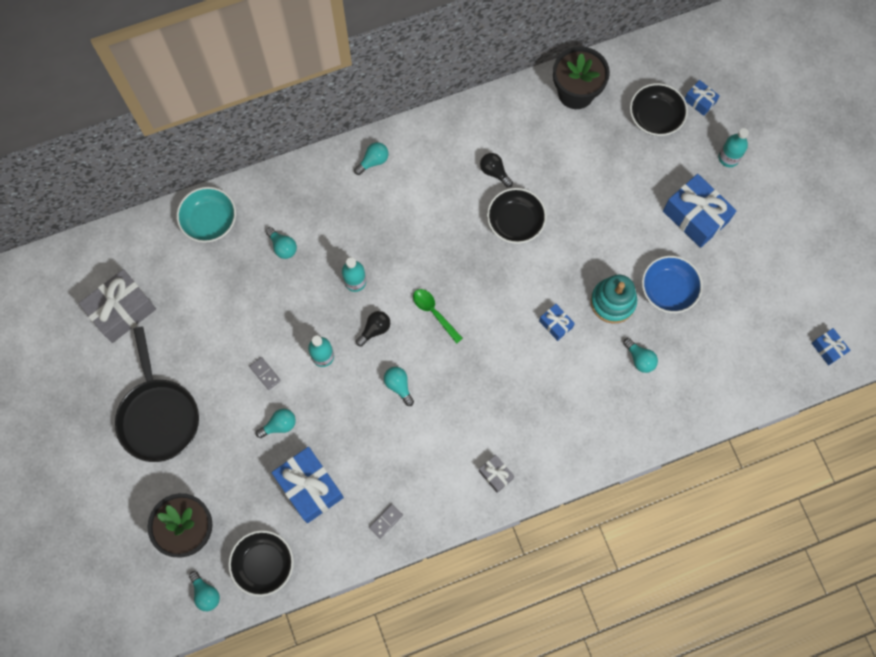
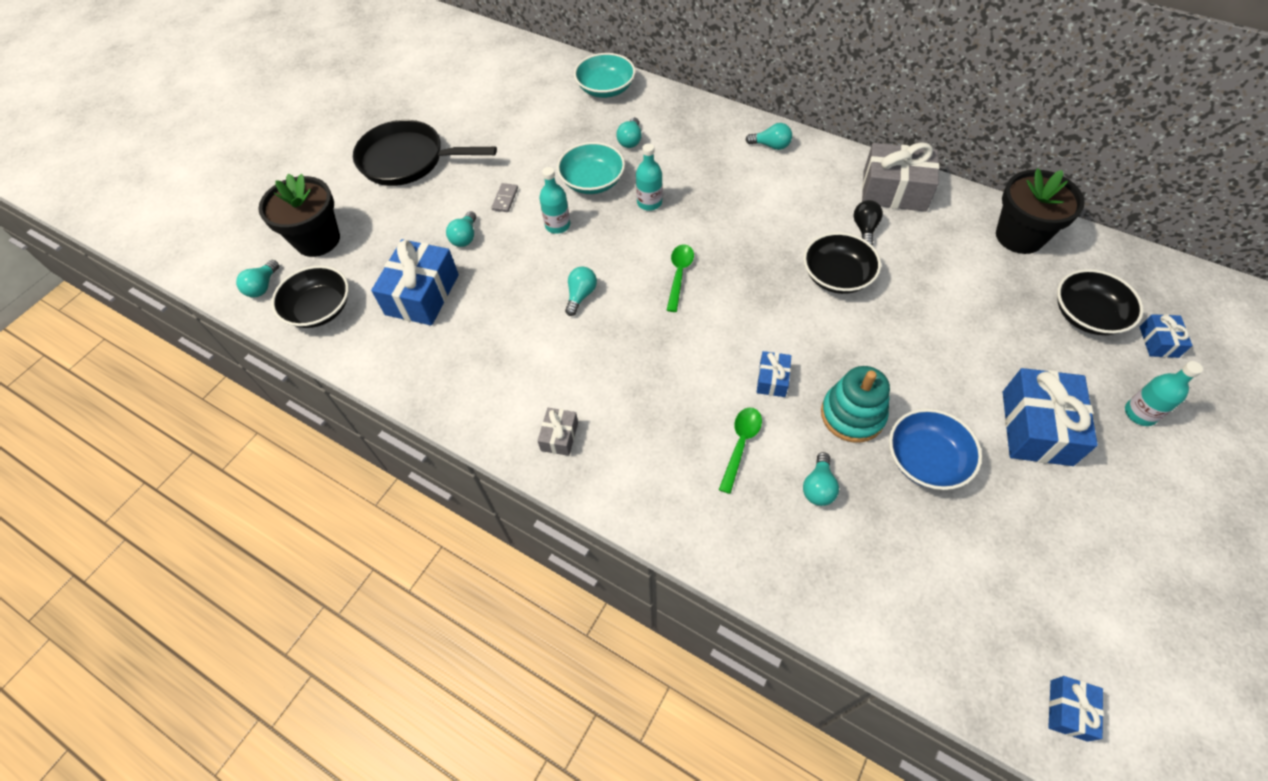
camera: 55 degrees right, 15 degrees down
(122, 310) = (480, 89): grey gift -> grey gift (894, 191)
(158, 416) = (408, 160): black pan -> black pan turned 60 degrees clockwise
(279, 425) = (465, 237): turquoise light bulb -> turquoise light bulb turned 75 degrees clockwise
(301, 303) = (592, 181): none -> turquoise bowl
(375, 329) = (618, 244): black light bulb -> none
(386, 521) = (433, 374): grey domino -> none
(583, 378) = (740, 445): none -> green spoon

